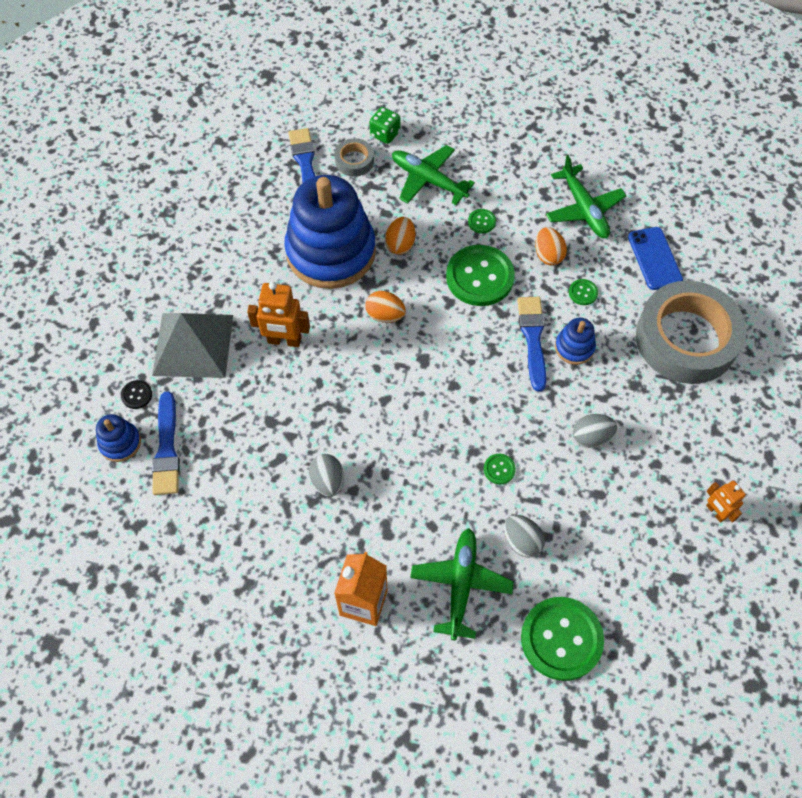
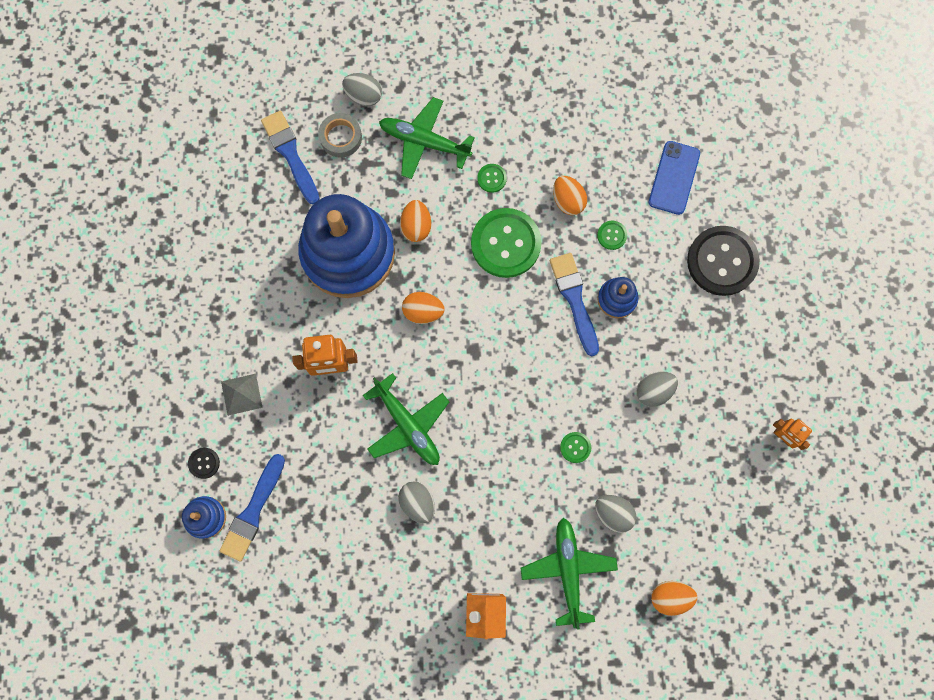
camera: 15 degrees left, 15 degrees up
(167, 449) = (253, 511): blue brush -> blue brush turned 45 degrees clockwise
(193, 345) = (241, 394): grey pyramid -> grey pyramid, size x0.48
(385, 134) = (363, 96): green dice -> grey egg
(561, 639) = (670, 597): green button -> orange egg
(583, 209) = (591, 137): green plane -> green plane (407, 424)
(654, 258) = (674, 178): blue phone -> blue phone turned 45 degrees clockwise
(686, 339) = (722, 261): grey tape -> black button

